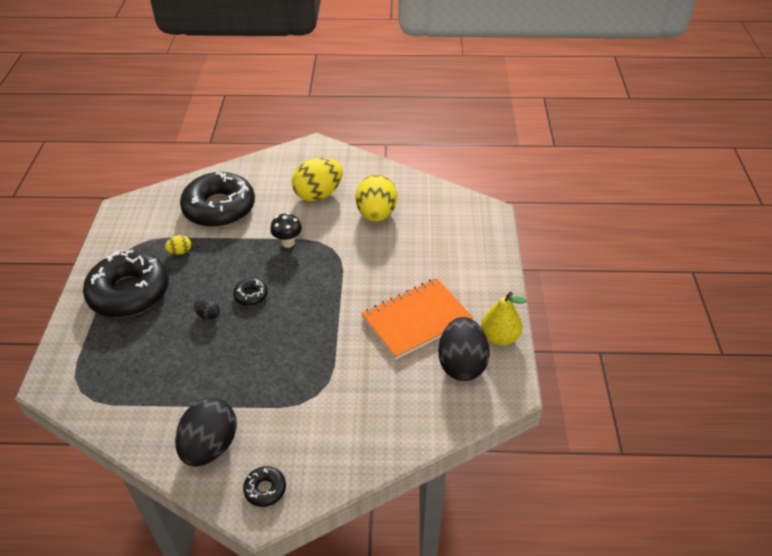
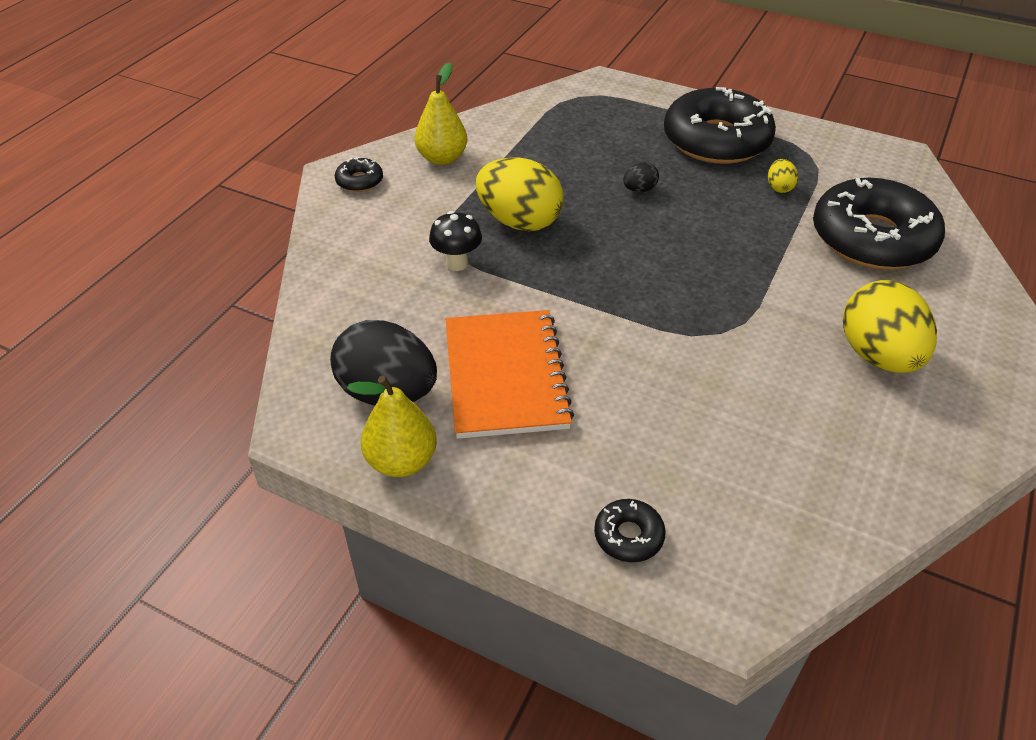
camera: 115 degrees right, 0 degrees up
(210, 446) = (442, 158): black egg -> yellow pear
(251, 295) = (657, 229): black donut -> black donut (628, 536)
(288, 243) = (755, 288): black mushroom -> black mushroom (457, 263)
(376, 214) = (791, 415): yellow egg -> yellow egg (519, 221)

